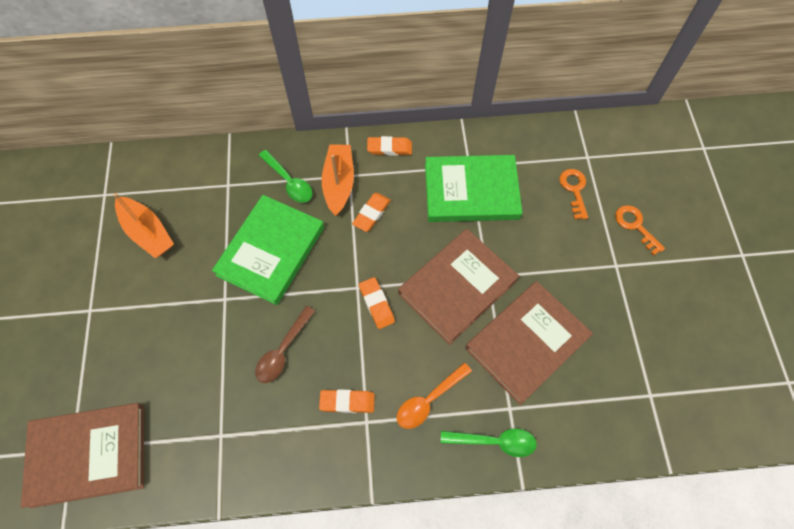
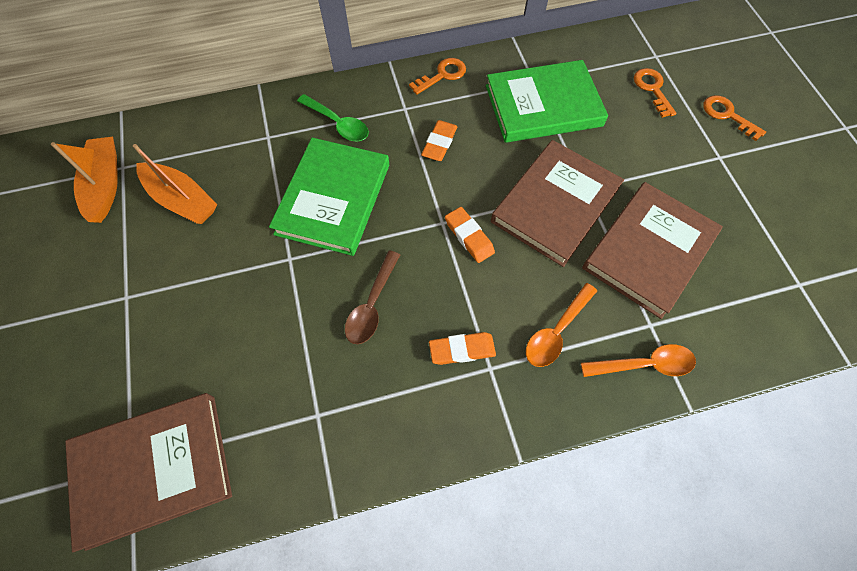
camera: 10 degrees left, 0 degrees up
(339, 183) = (395, 118): orange boat -> orange boat (105, 185)
(389, 148) = (442, 75): orange eraser -> orange key
(494, 441) = (644, 364): green spoon -> orange spoon

